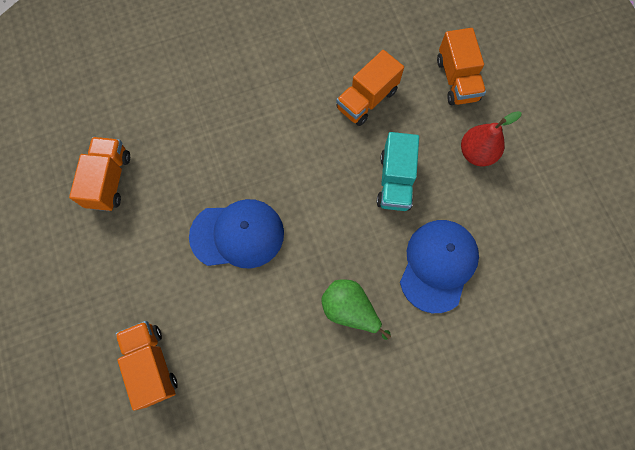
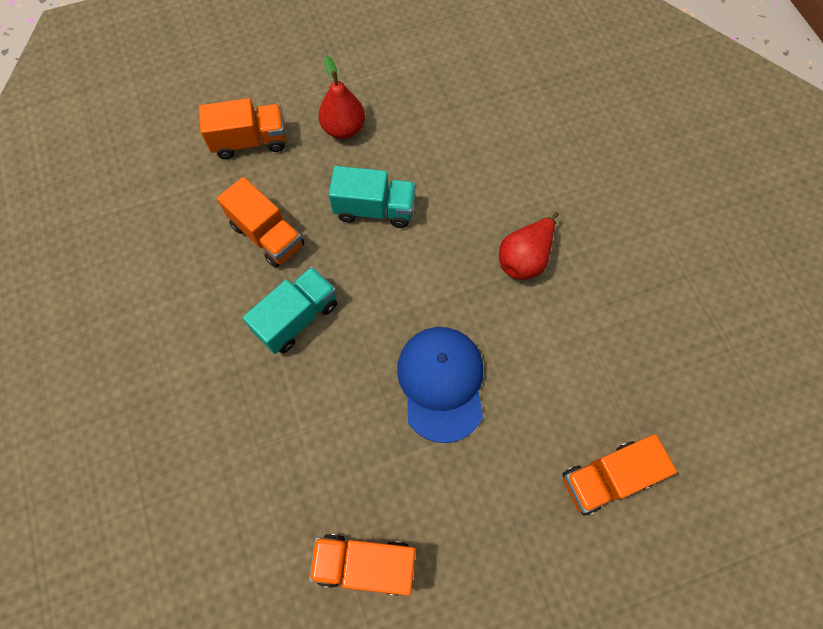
camera: 90 degrees left, 5 degrees down
(295, 126) = (297, 318): none -> turquoise truck
(350, 310) = (525, 258): green pear -> red pear
(438, 265) = (471, 172): blue cap -> none

